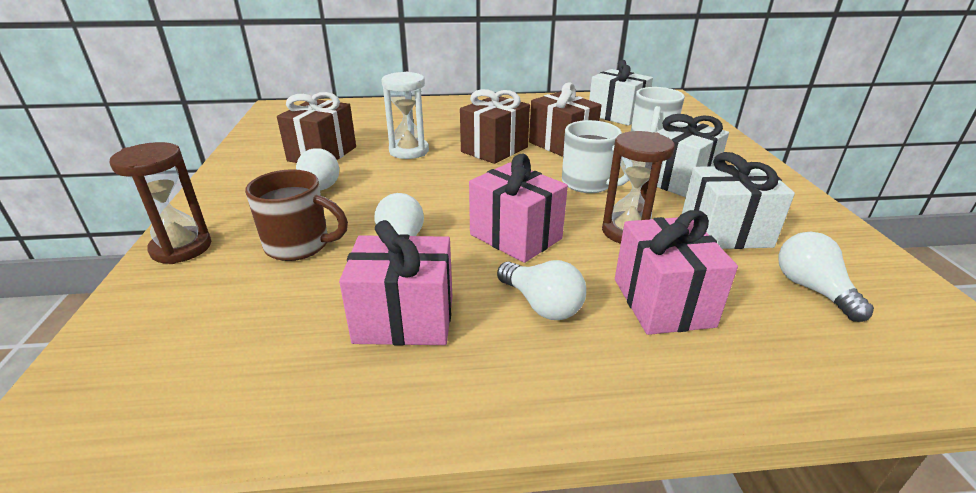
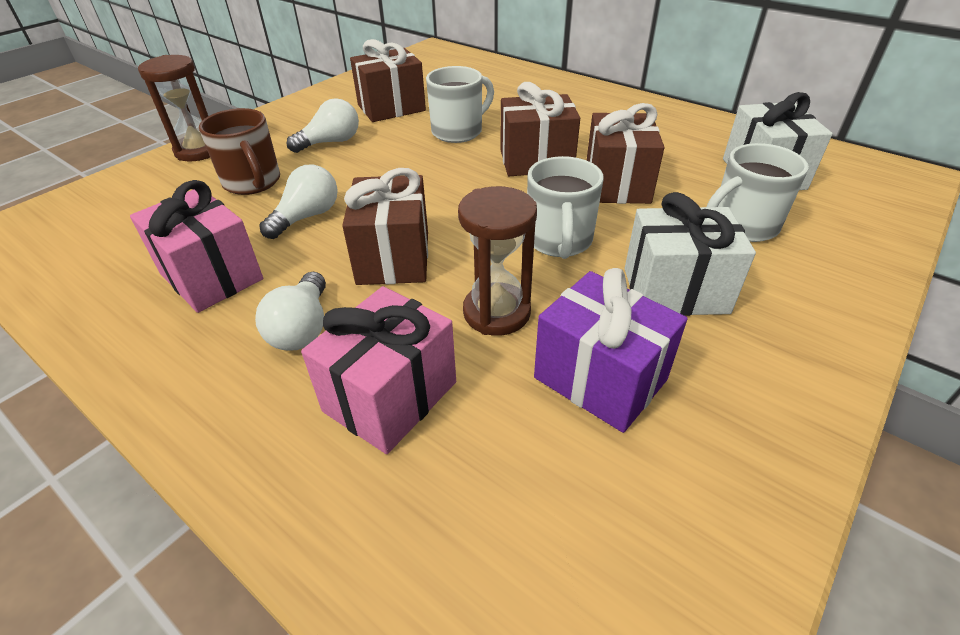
camera: 45 degrees right, 10 degrees up
(409, 151) = (458, 131): white hourglass -> white mug
(515, 236) = (393, 258): pink gift -> brown gift
(725, 232) = (600, 379): white gift -> purple gift
(812, 289) = (564, 505): white light bulb -> none

